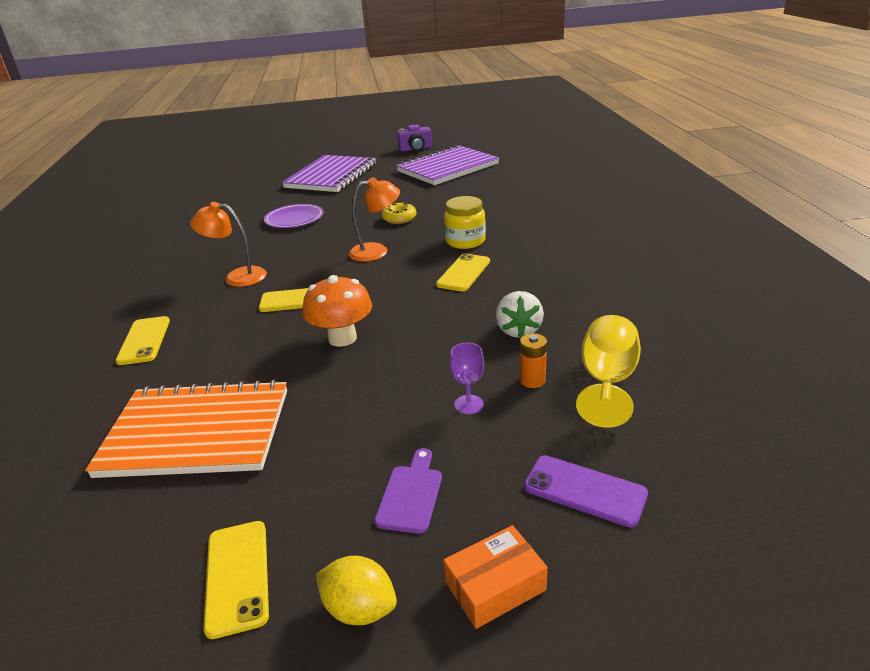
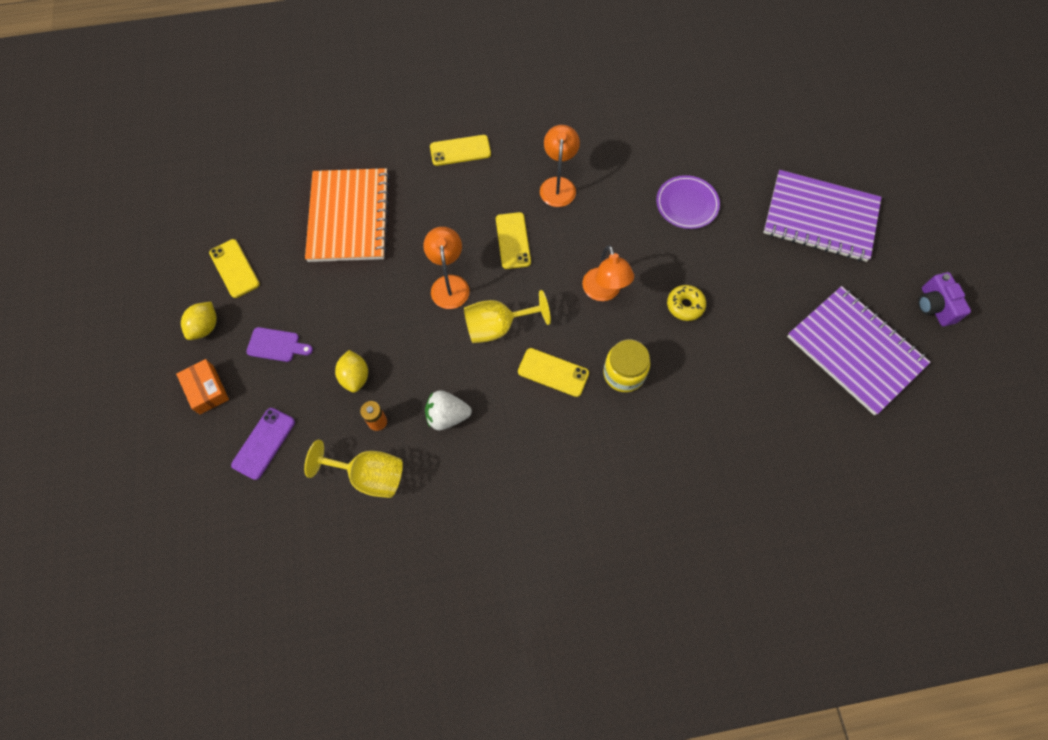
camera: 85 degrees right, 35 degrees up
(237, 576) = (234, 268): yellow phone -> yellow phone turned 75 degrees clockwise
(342, 338) = (449, 284): orange mushroom -> orange lamp
(407, 304) = (497, 327): none -> yellow goblet
(468, 404) = (355, 377): purple goblet -> yellow lemon

